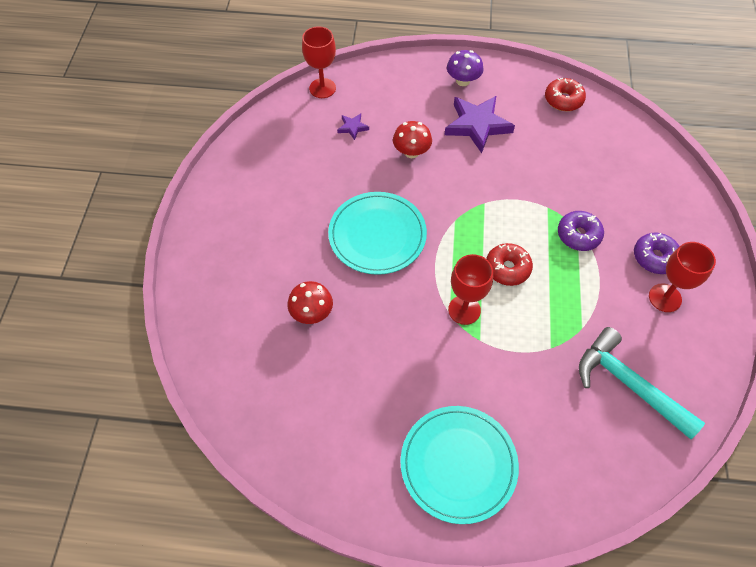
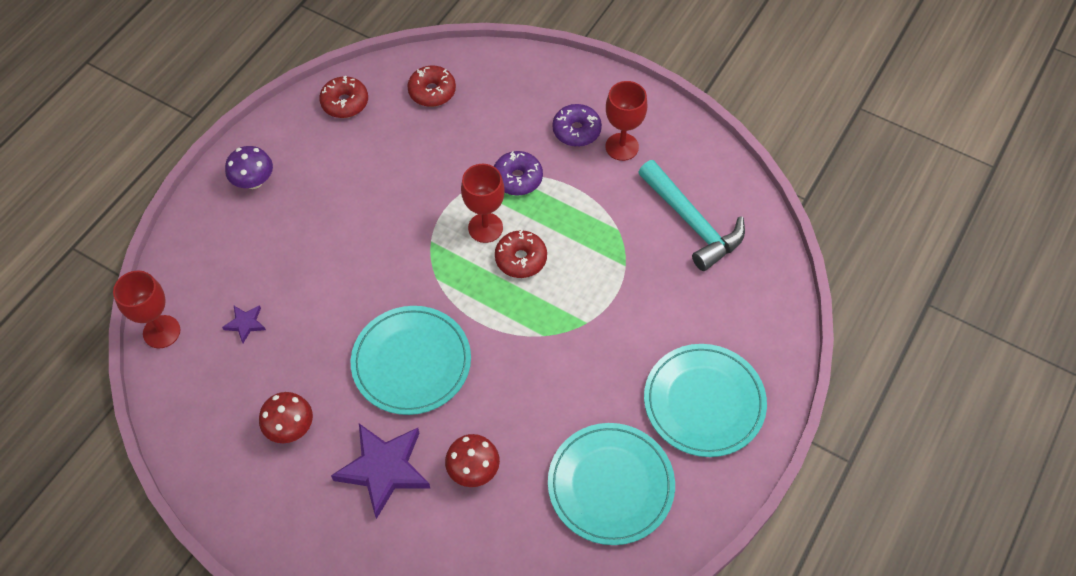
camera: 65 degrees left, 0 degrees up
(345, 418) = (610, 485): none -> turquoise plate
(411, 152) = (321, 279): red mushroom -> red mushroom (290, 428)
(464, 310) = (547, 320): red goblet -> red goblet (485, 228)
(477, 125) = (326, 198): purple star -> purple star (384, 469)
(614, 146) = (432, 91): none -> red donut
(629, 384) = (691, 222): turquoise hammer -> turquoise hammer turned 105 degrees counterclockwise

